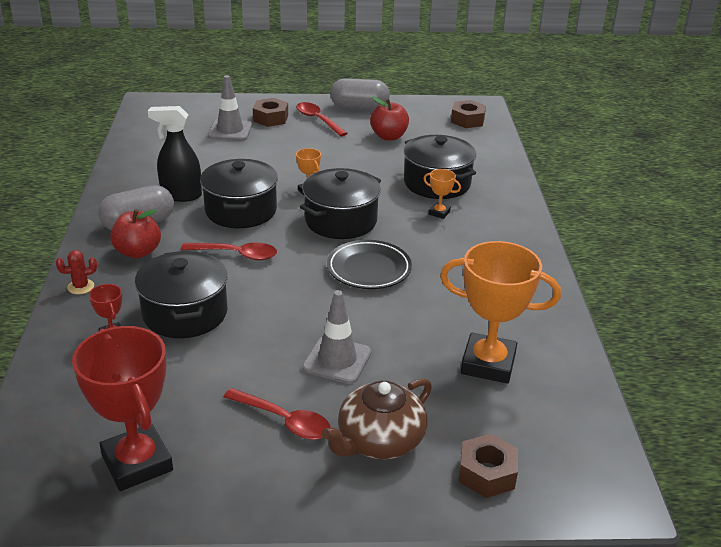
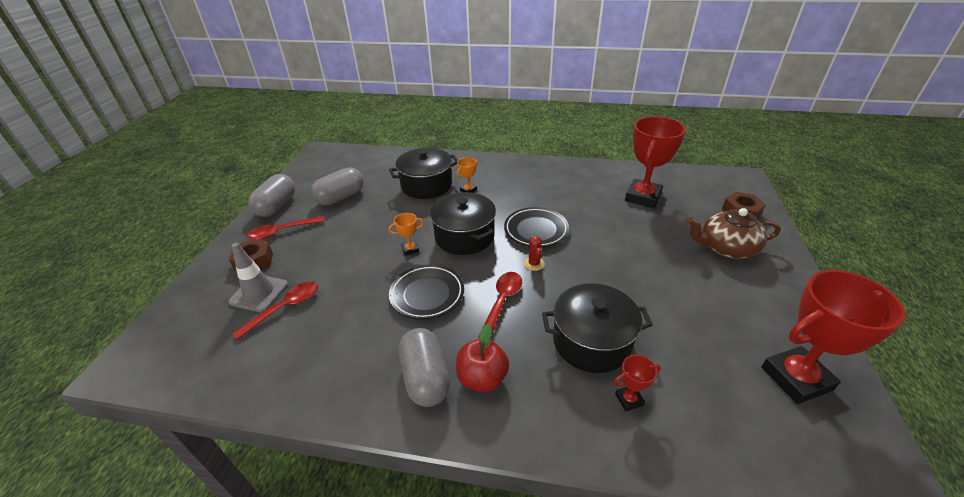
camera: 75 degrees left, 5 degrees up
(81, 287) = (542, 432): red cactus -> red cactus (534, 264)
(181, 195) = (379, 339): black spray bottle -> none
(241, 210) = (427, 294): black pot -> black plate
(284, 421) = (720, 289): red spoon -> red spoon (285, 308)
(337, 360) = (647, 257): grey traffic cone -> none
(379, 440) = (726, 248): brown teapot -> brown teapot turned 120 degrees clockwise
(389, 136) = (341, 197): red apple -> grey capsule
(467, 120) = (339, 159): brown nut -> none
(488, 364) = (642, 197): orange trophy -> red trophy

